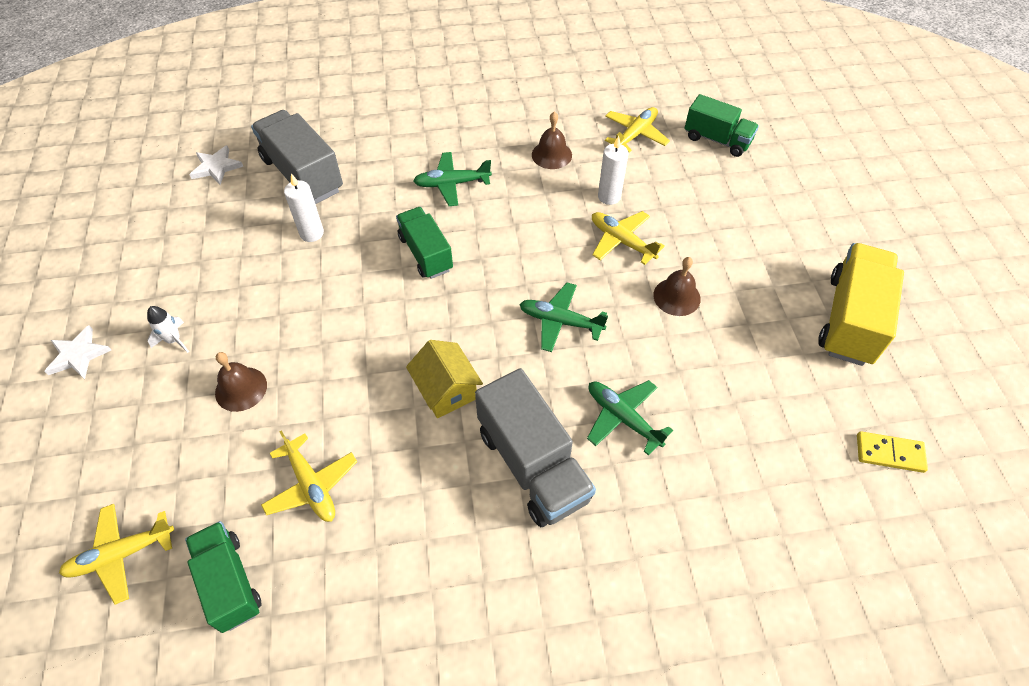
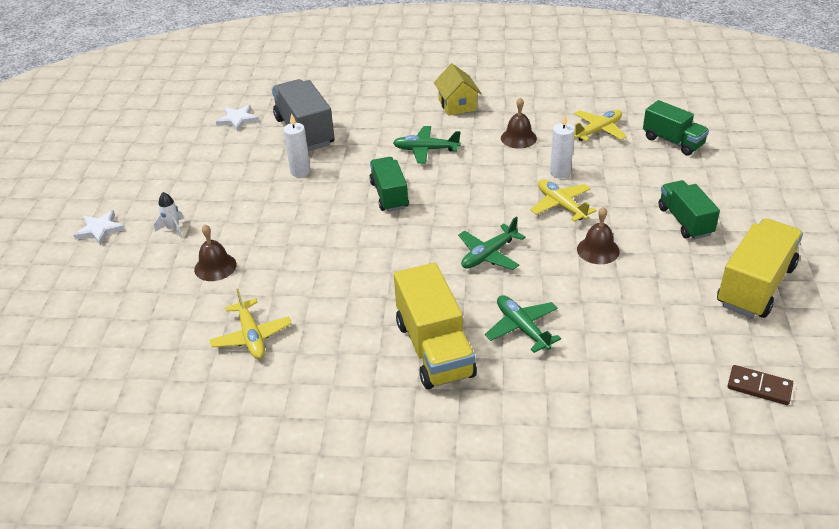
camera: 15 degrees right, 15 degrees down
(121, 555) = (96, 358): yellow plane -> none
(229, 582) = (171, 388): green truck -> green truck (685, 221)
(446, 390) = (378, 289): yellow house -> yellow house (457, 105)
(532, 465) = (434, 349): grey truck -> yellow truck
(560, 321) = (488, 255): green plane -> green plane turned 75 degrees counterclockwise
(889, 453) = (759, 387): yellow domino -> brown domino

